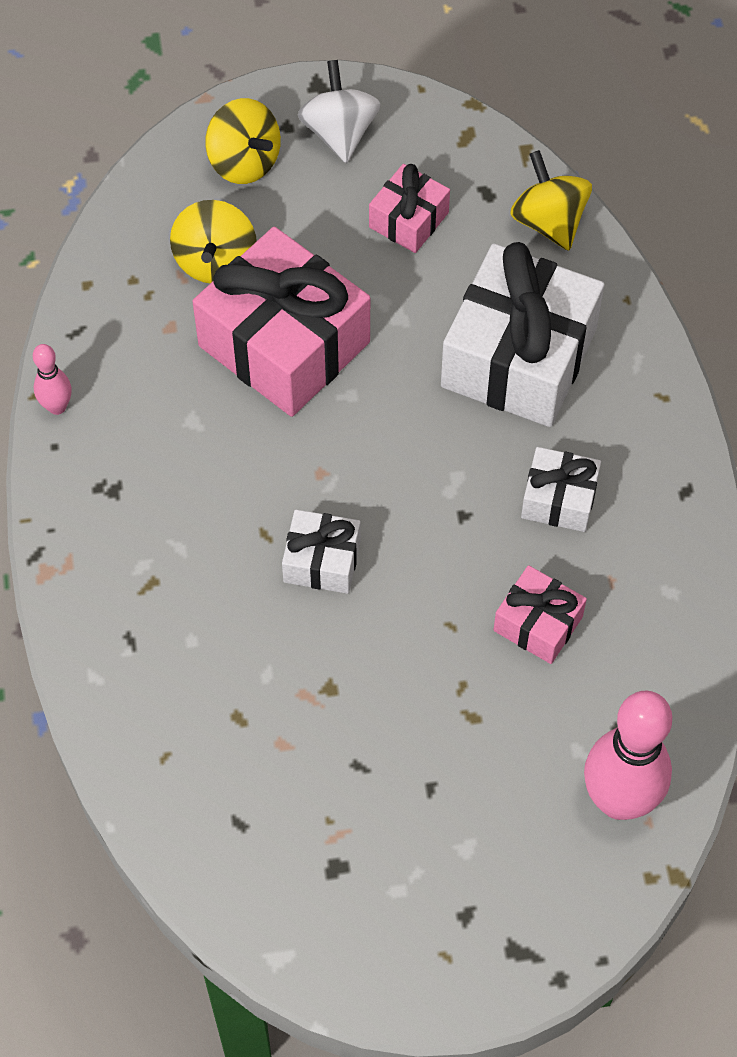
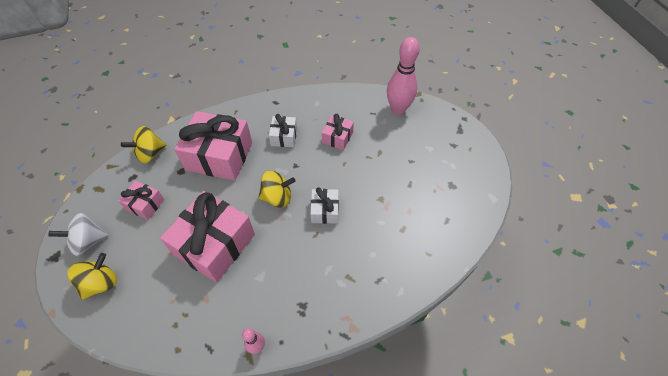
camera: 100 degrees left, 5 degrees down
(216, 262) = (165, 284): yellow spinning top -> yellow spinning top (277, 197)
(519, 358) = (219, 156): white gift -> pink gift

